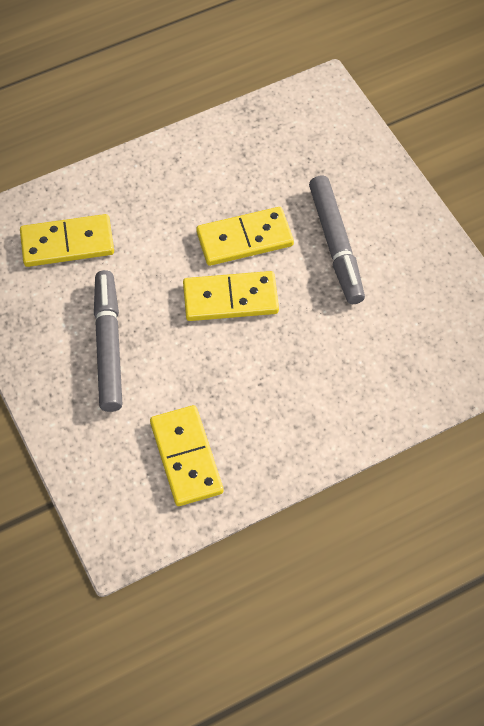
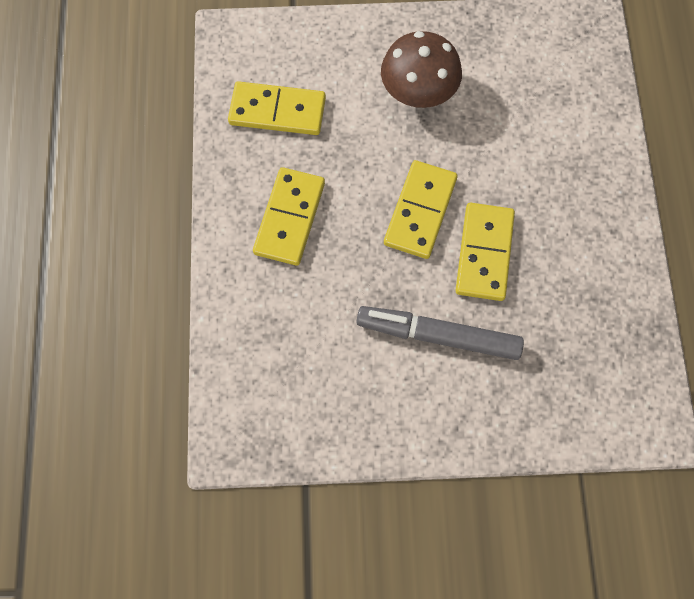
camera: 115 degrees right, 10 degrees up
(67, 243) = (547, 99): yellow domino -> yellow domino (290, 218)
(108, 346) = (418, 93): grey marker -> brown mushroom

